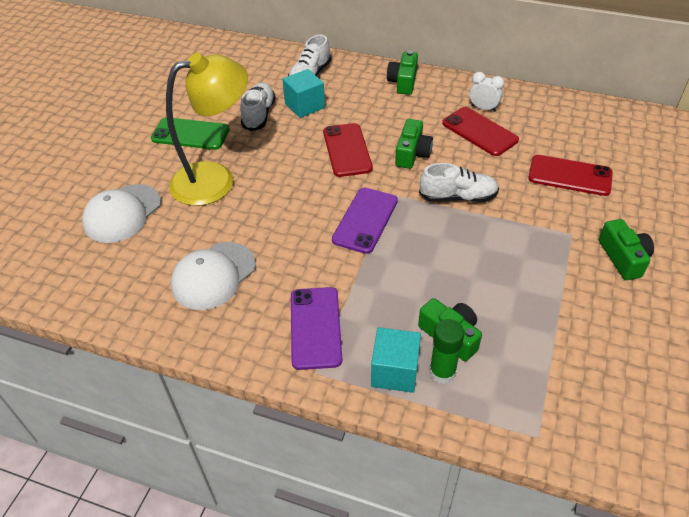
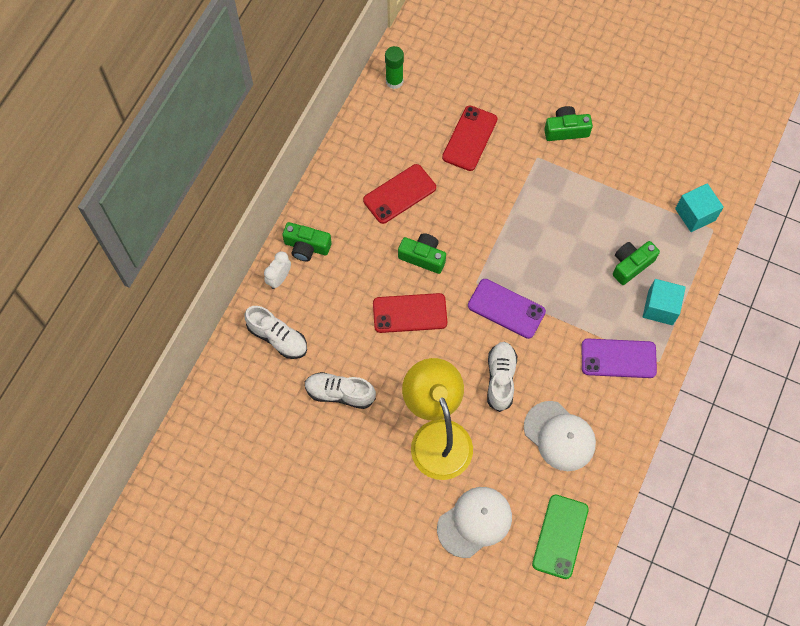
camera: 85 degrees left, 20 degrees up
(122, 213) = (474, 522): white cap -> white cap turned 75 degrees counterclockwise
(190, 134) = (362, 463): green phone -> green phone (560, 536)
(304, 105) = (331, 347): turquoise cube -> turquoise cube (695, 214)
(442, 372) = (662, 276): green glue stick -> green glue stick (394, 81)
(458, 197) = (486, 230): white shoe -> white shoe (500, 379)
(483, 108) = (364, 183): white clock -> white clock (279, 278)

